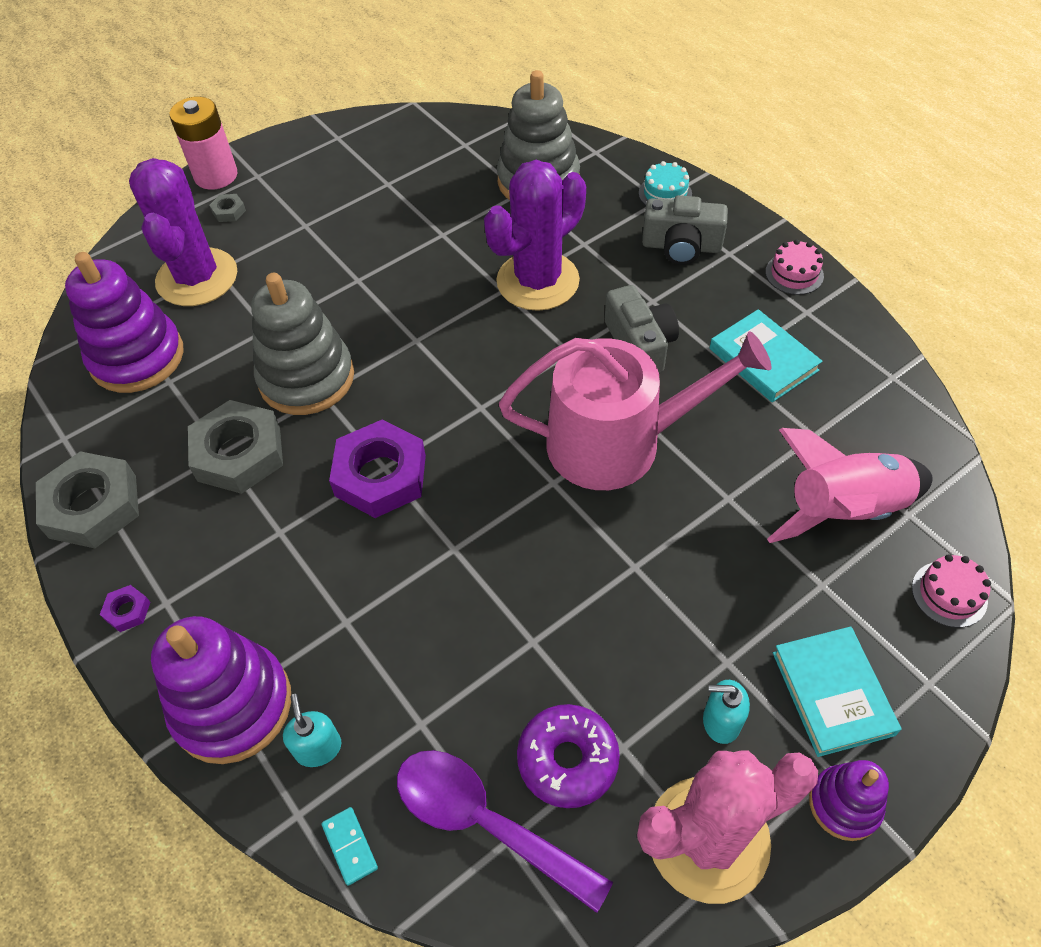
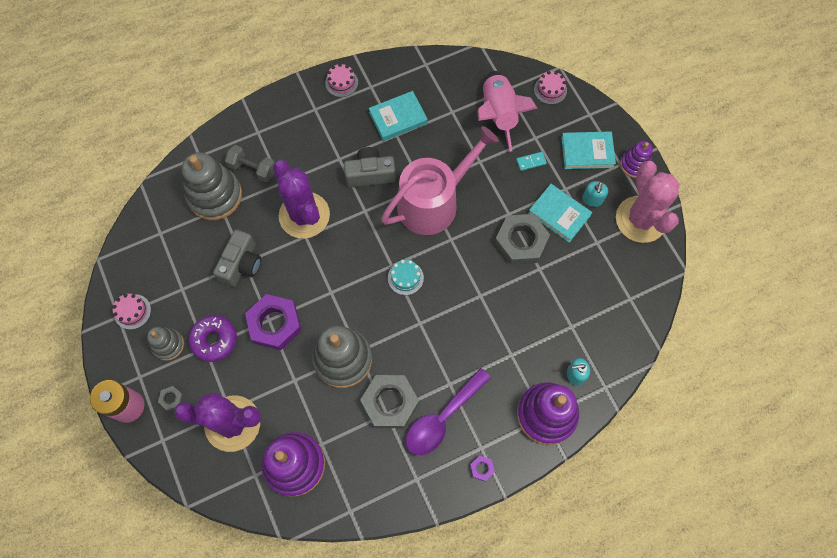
camera: 80 degrees left, 15 degrees up
(93, 506) = (407, 490): grey nut -> grey nut (521, 242)
(304, 190) = (168, 345): none -> grey stacking toy
(346, 148) = (132, 311): none -> pink cake
(350, 846) = (623, 365): turquoise domino -> turquoise domino (531, 162)
(380, 475) = (425, 325): purple nut -> purple nut (274, 324)
(485, 822) = (621, 306): purple spoon -> purple spoon (442, 418)
(567, 760) = (599, 266): purple donut -> purple donut (214, 340)
(595, 209) = (253, 169): none -> grey dumbbell
(617, 442) = (433, 202): pink watering can -> pink watering can turned 45 degrees clockwise
(663, 659) = (559, 214): none -> turquoise book
(665, 193) = (253, 127): turquoise cake -> turquoise cake (405, 278)
(681, 246) = (301, 132): grey camera -> grey camera (241, 264)

